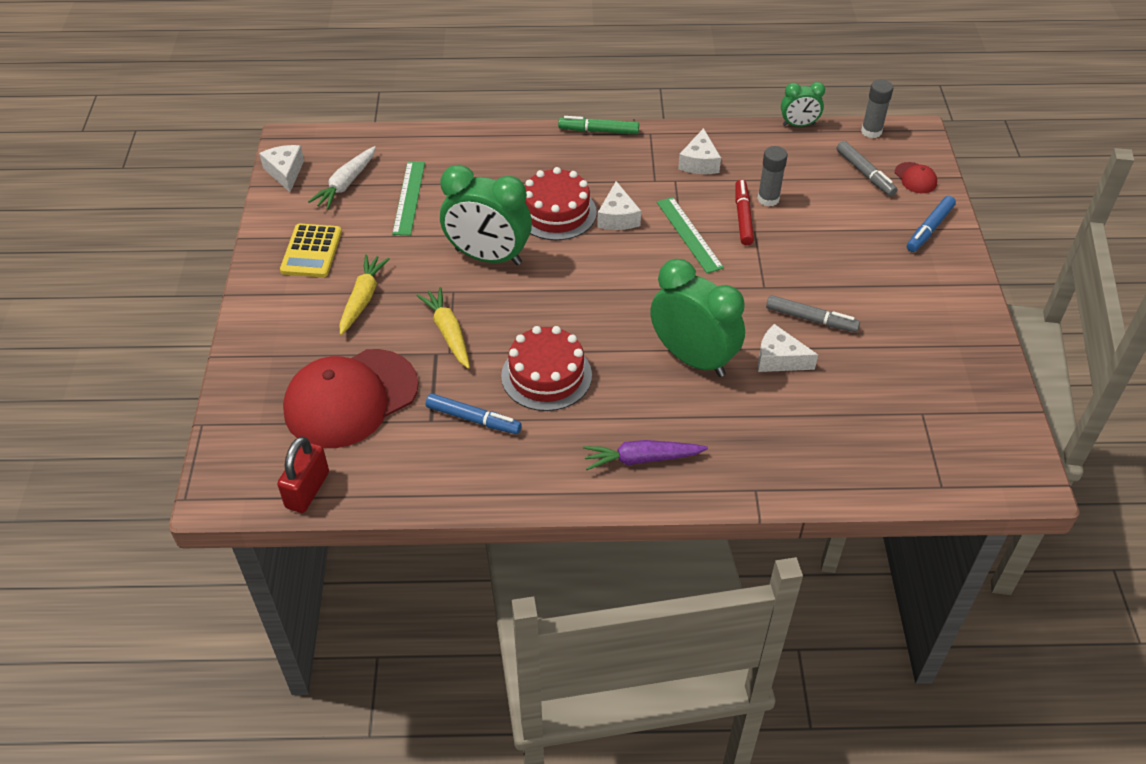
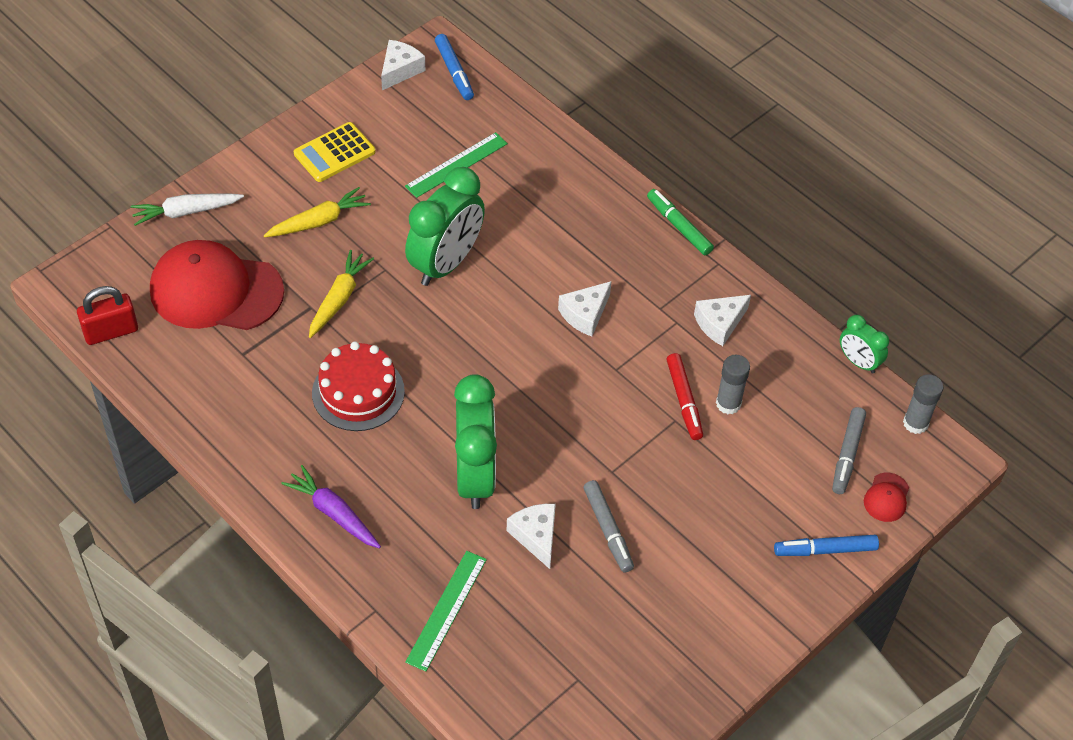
camera: 45 degrees right, 5 degrees up
(346, 184) = (428, 115): white carrot -> white carrot (186, 212)
(473, 419) = (269, 379): blue marker -> blue marker (454, 72)
(488, 257) = (445, 263): green clock -> green clock turned 120 degrees counterclockwise
(556, 212) = (545, 270): red cake -> none
(689, 234) = (619, 377): green ruler -> green ruler (446, 610)
(743, 217) = (684, 401): red marker -> red marker turned 120 degrees clockwise

